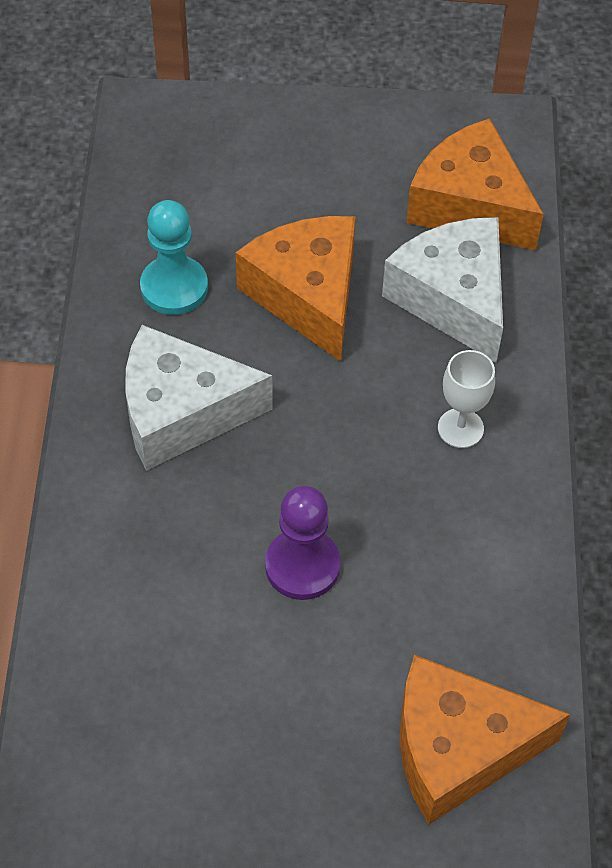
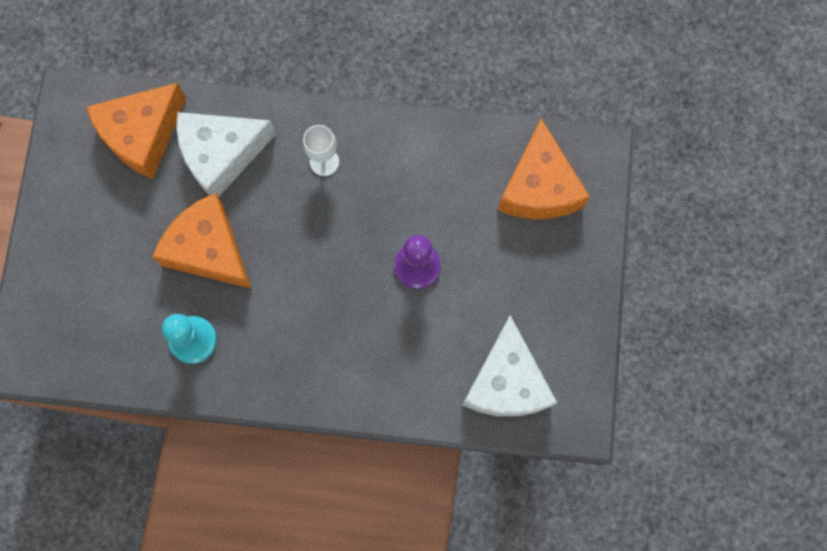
camera: 85 degrees left, 20 degrees up
(181, 412) = (298, 337): white cheese -> white cheese (506, 382)
(307, 295) = (209, 250): orange cheese -> orange cheese turned 60 degrees clockwise

